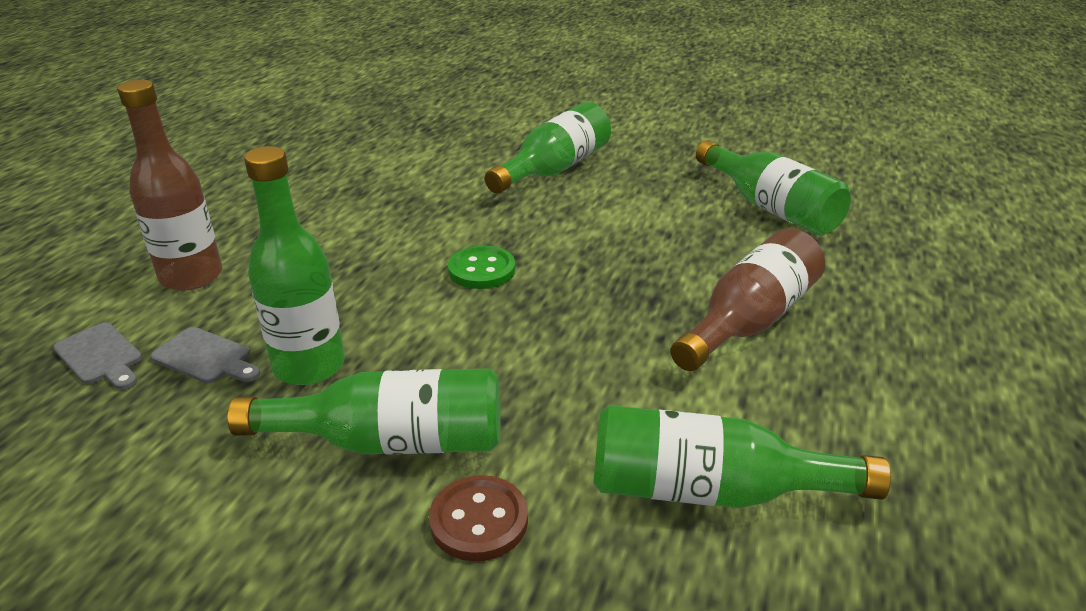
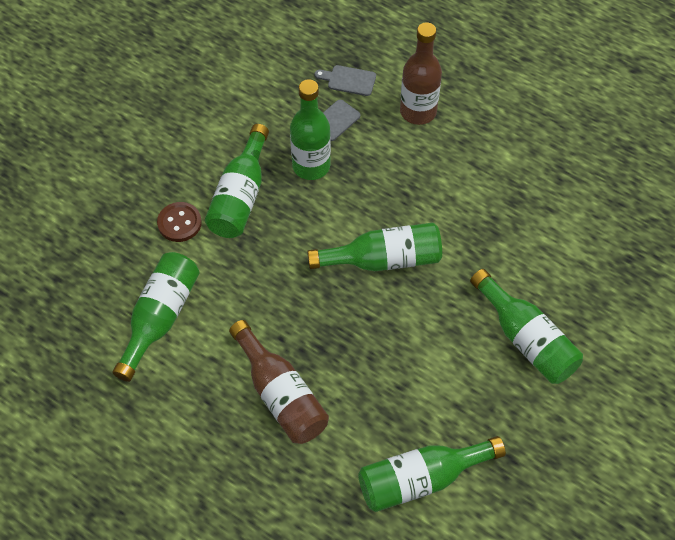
camera: 105 degrees right, 25 degrees up
(100, 356) = (348, 80): grey cutting board -> grey cutting board turned 45 degrees clockwise
(481, 270) = (383, 260): green button -> green bottle

